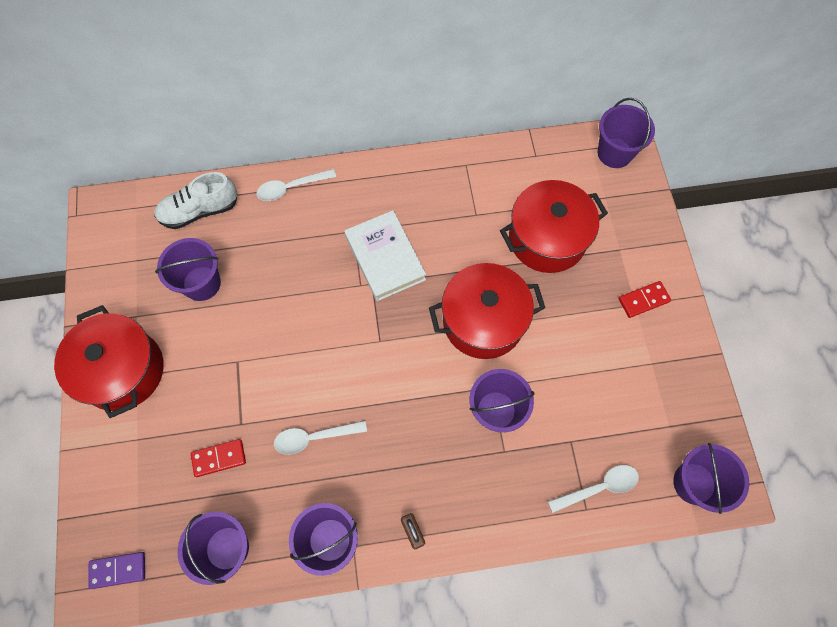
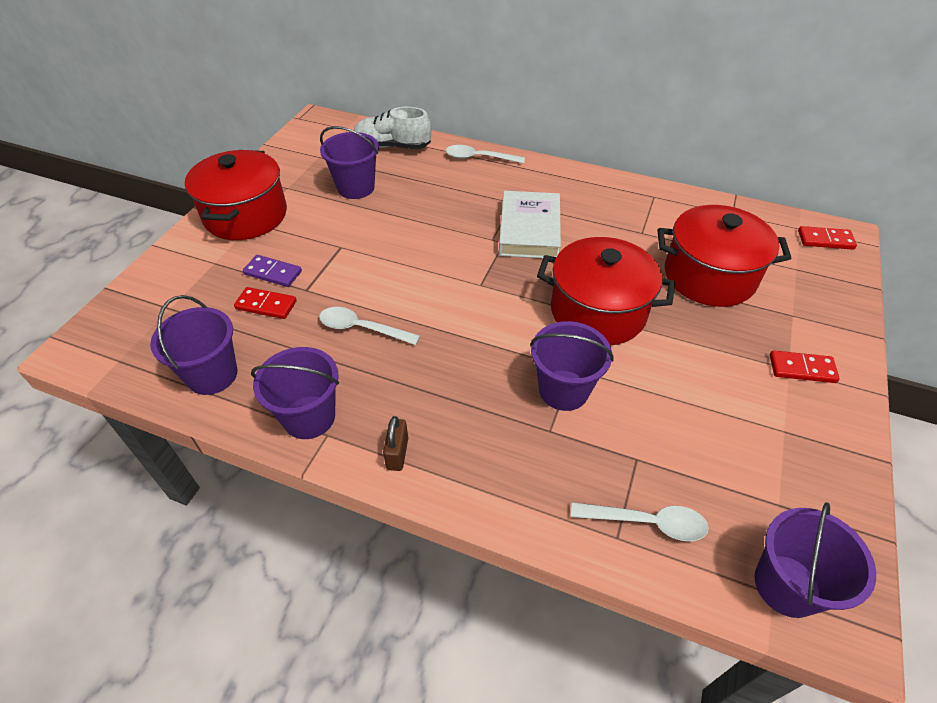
camera: 30 degrees right, 20 degrees down
(118, 570) = (111, 344): purple domino -> purple domino (273, 273)
(614, 153) = (825, 240): purple bucket -> red domino

